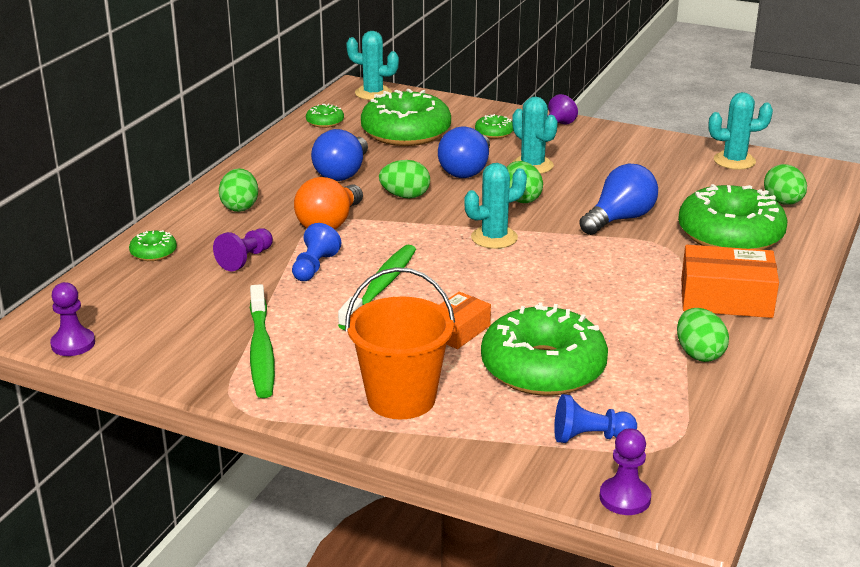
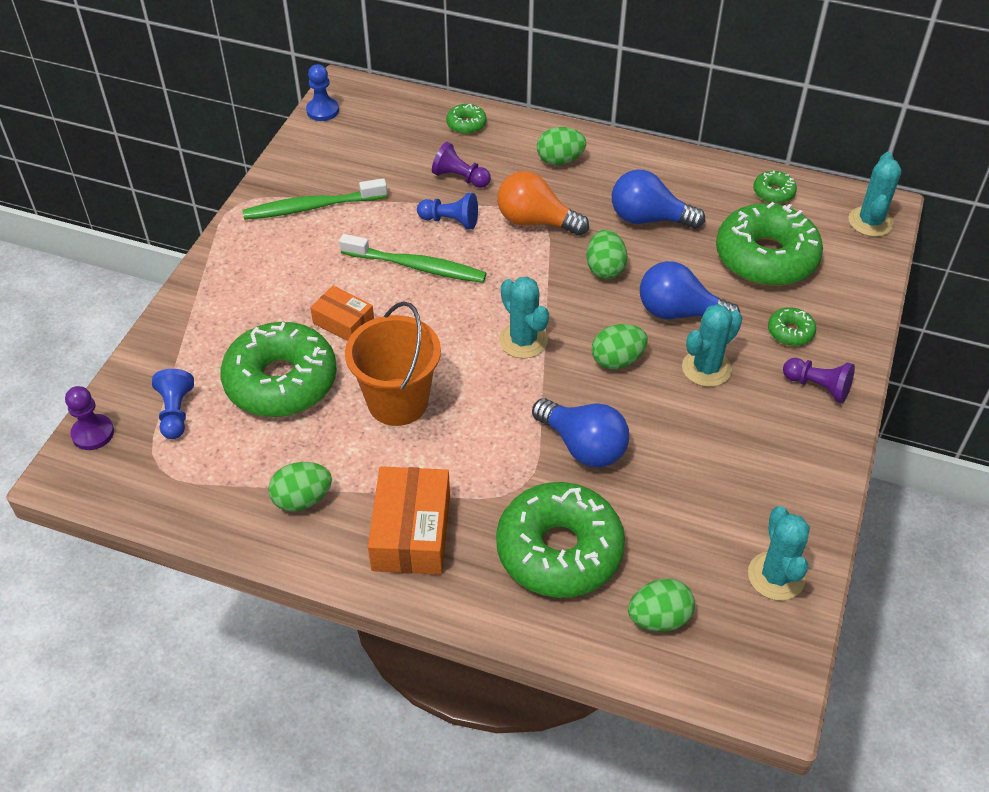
camera: 85 degrees right, 20 degrees up
(73, 344) = (322, 111): purple pawn -> blue pawn
(401, 399) = (240, 293): orange bucket -> orange bucket (397, 402)

